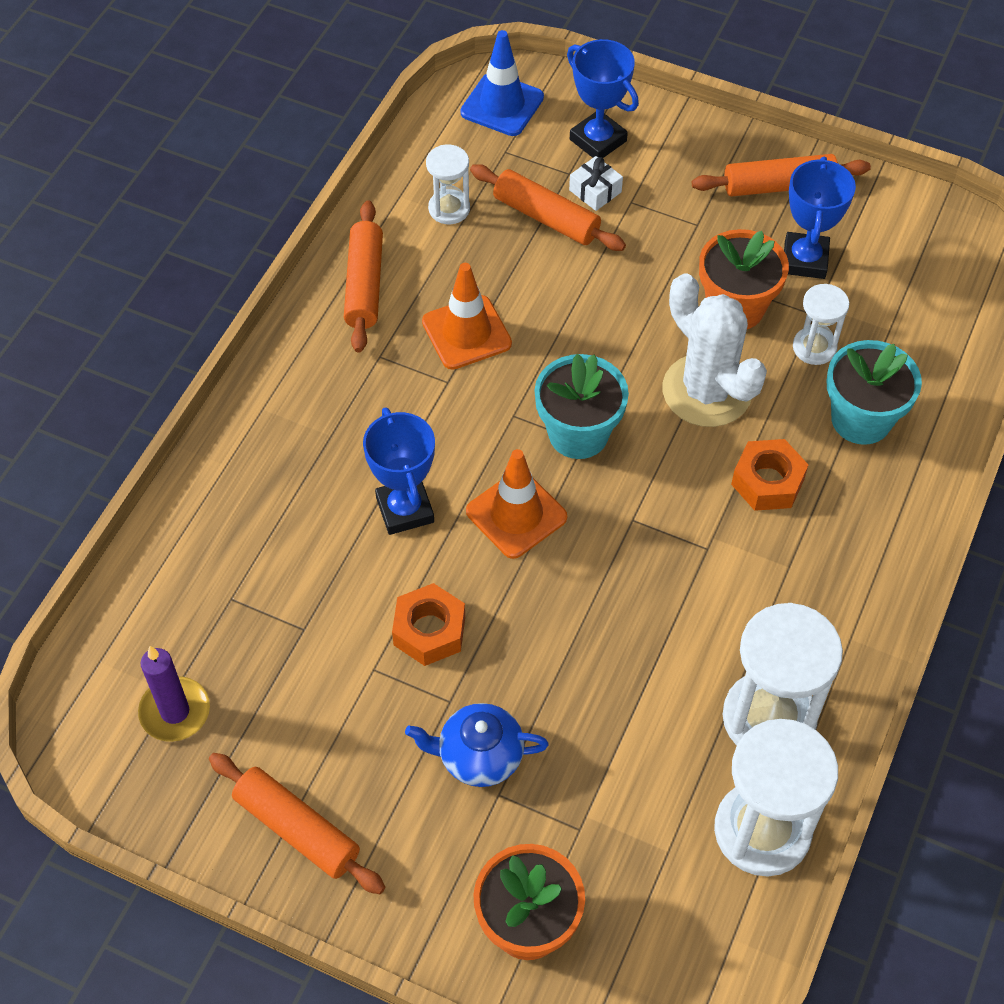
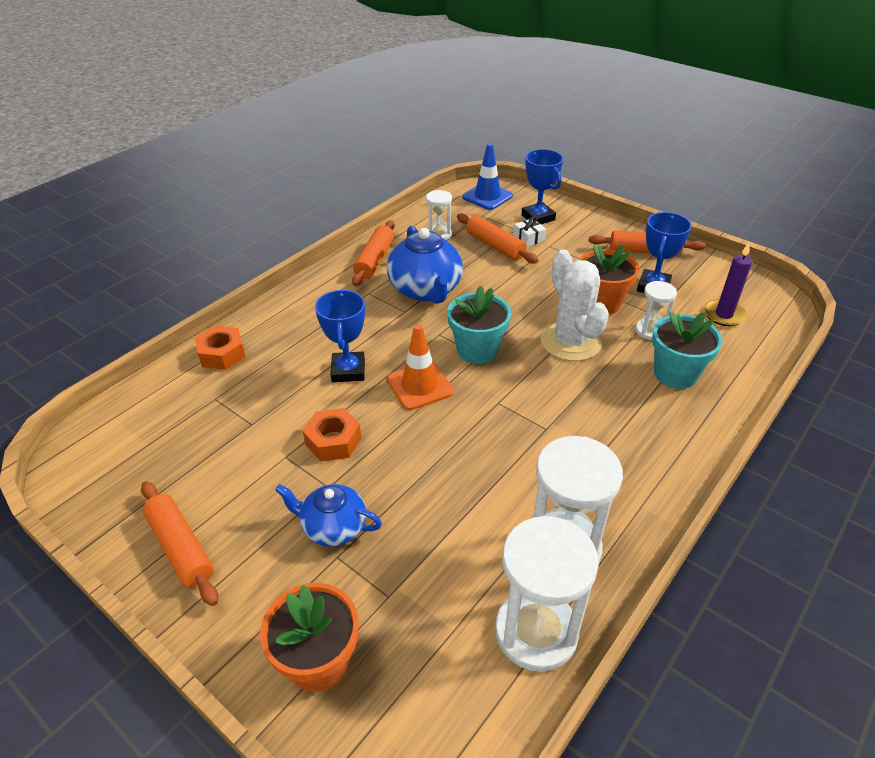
camera: 15 degrees right, 15 degrees down
(175, 711) = (142, 455): purple candle -> purple candle (723, 315)
(466, 333) = (426, 290): orange traffic cone -> blue teapot
(767, 482) = (600, 397): orange nut -> orange nut (222, 354)

